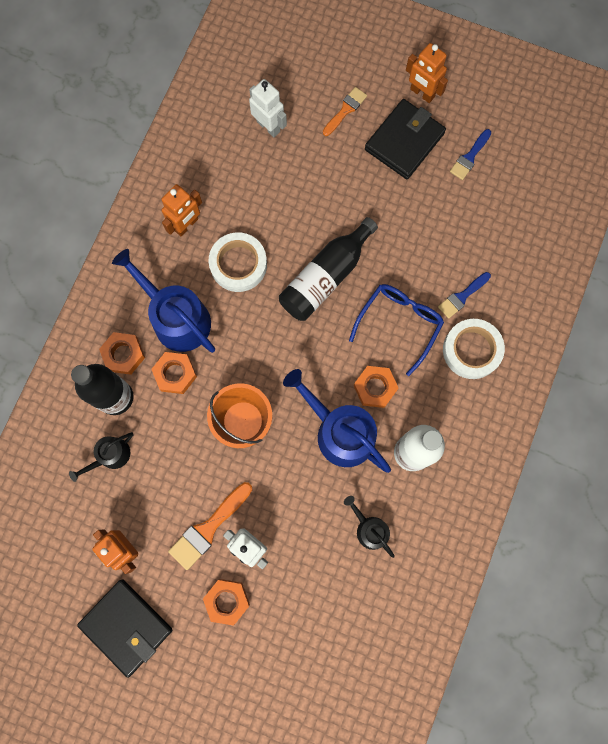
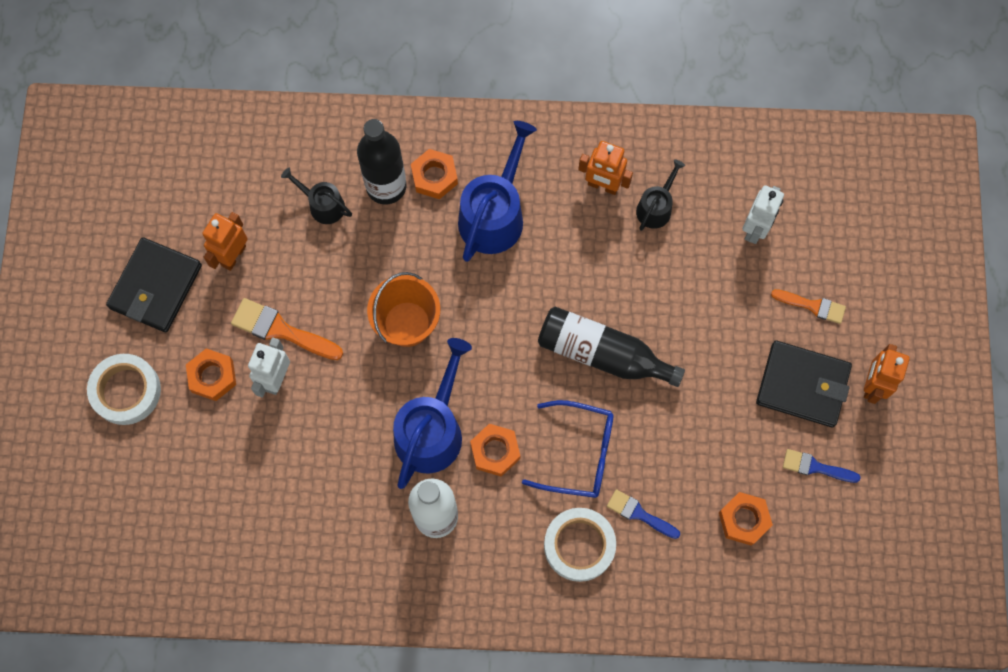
camera: 70 degrees right, 5 degrees down
(175, 374) = (432, 236): orange nut -> orange nut (744, 520)
(238, 264) = (579, 256): white tape -> white tape (126, 391)
(369, 529) = (336, 498): black watering can -> black watering can (656, 207)

